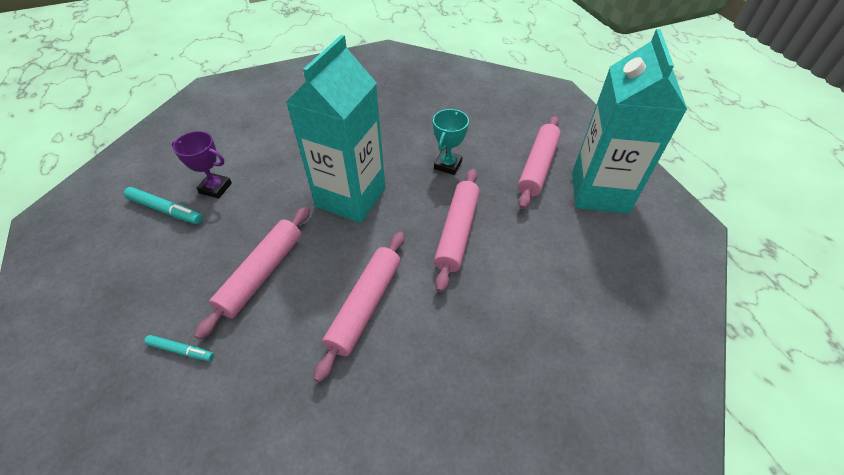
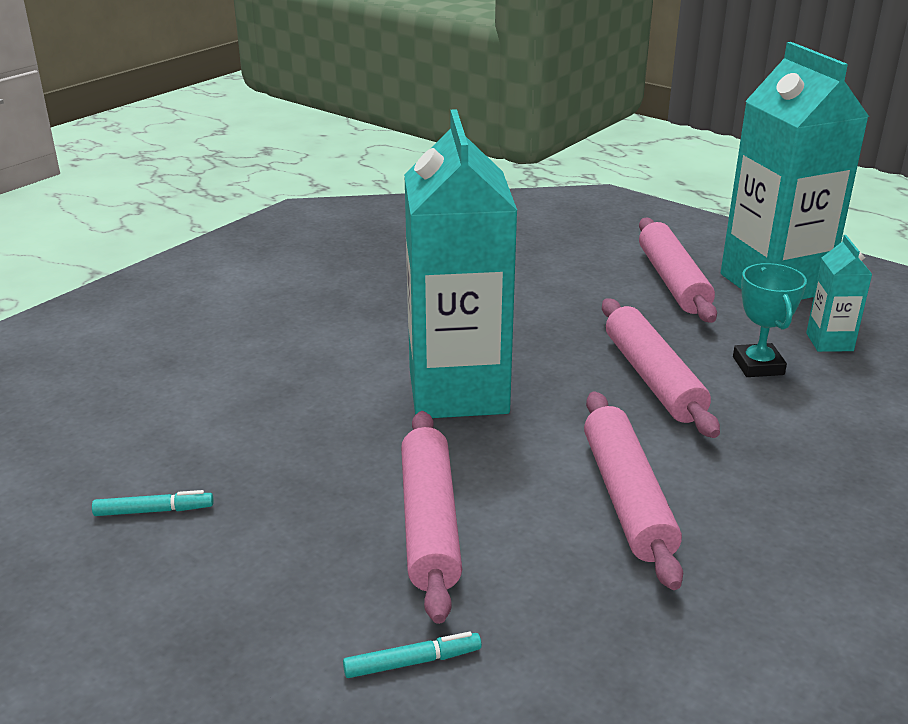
camera: 30 degrees left, 20 degrees down
(165, 210) = (154, 511): turquoise marker -> turquoise marker, size x0.64
(215, 188) = (214, 453): purple trophy -> none
(448, 165) = (554, 314): turquoise trophy -> turquoise trophy (758, 366)
(590, 251) = (829, 342): none -> turquoise carton

